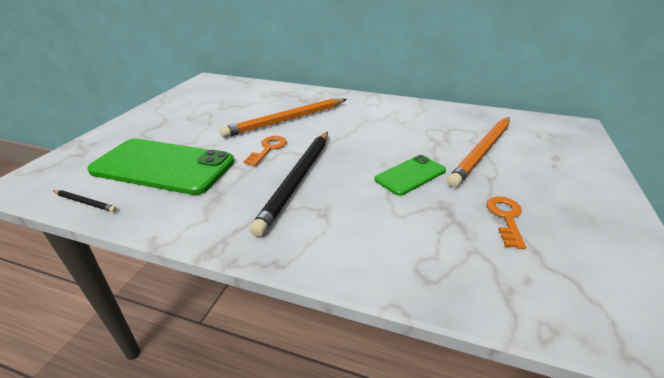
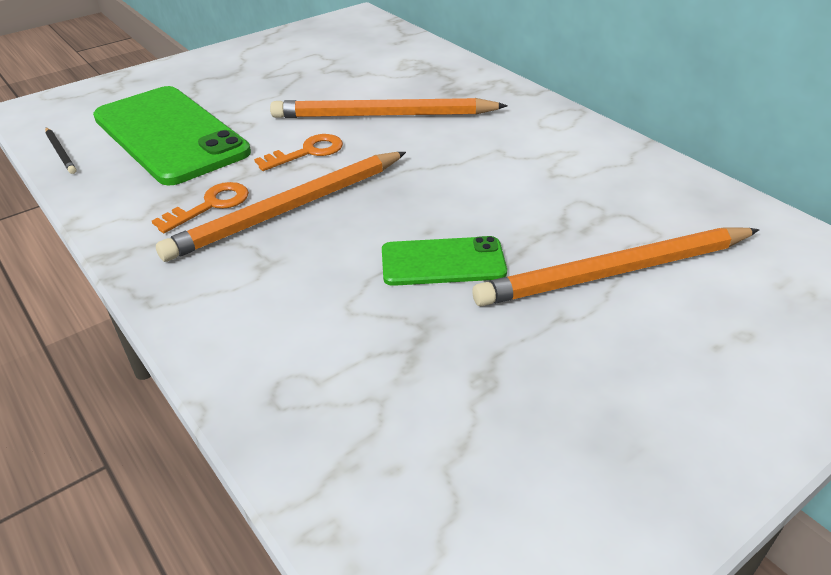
camera: 35 degrees right, 5 degrees up
(298, 180) = (289, 209): black pencil -> orange pencil
(505, 218) = (491, 382): orange key -> orange key (210, 205)

